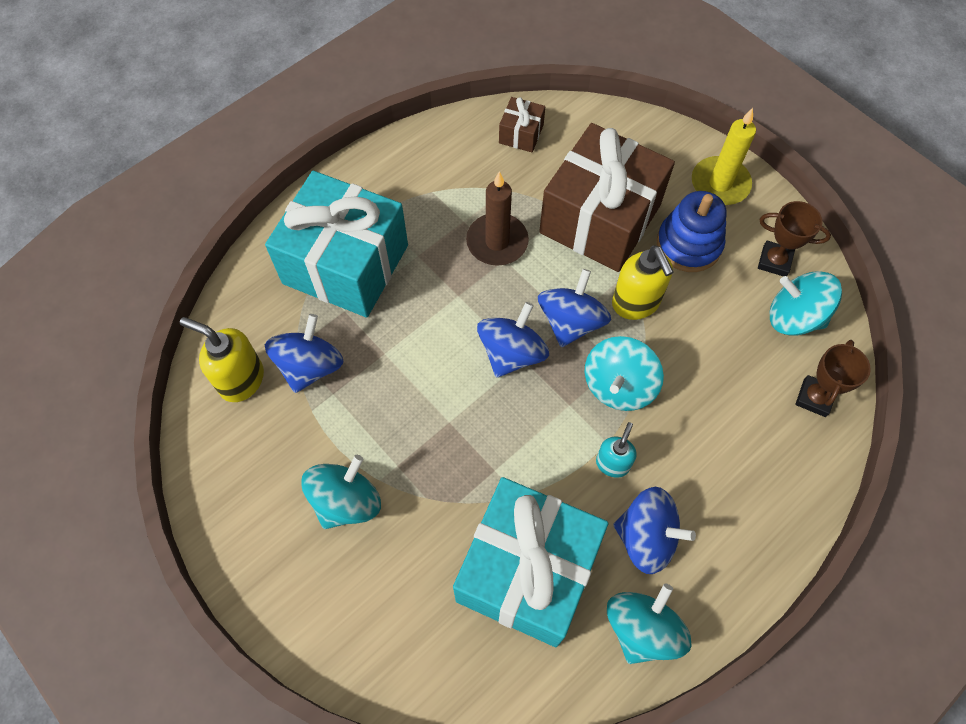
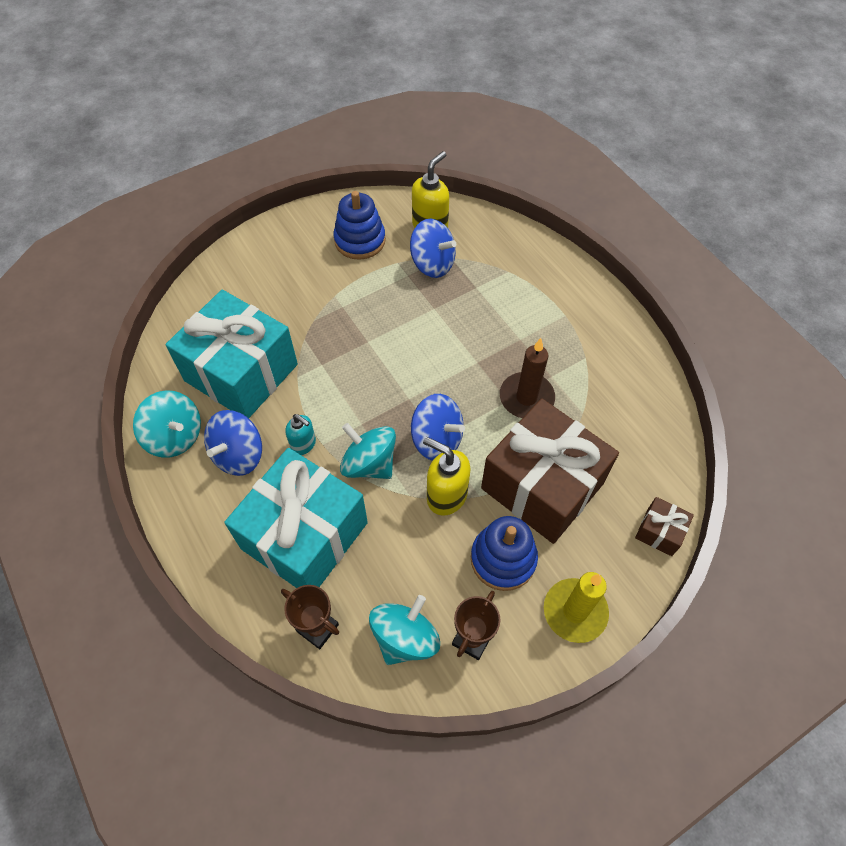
camera: 100 degrees right, 5 degrees down
(275, 467) = (360, 240): none -> blue stacking toy
(345, 264) = (518, 291): turquoise gift -> turquoise gift (304, 535)
(346, 501) = (324, 276): turquoise spinning top -> none
(512, 353) = (416, 391): blue spinning top -> none
(521, 134) = (648, 437): brown gift -> brown gift (659, 532)
(636, 303) = (446, 496): yellow soap dispenser -> yellow soap dispenser turned 45 degrees clockwise

